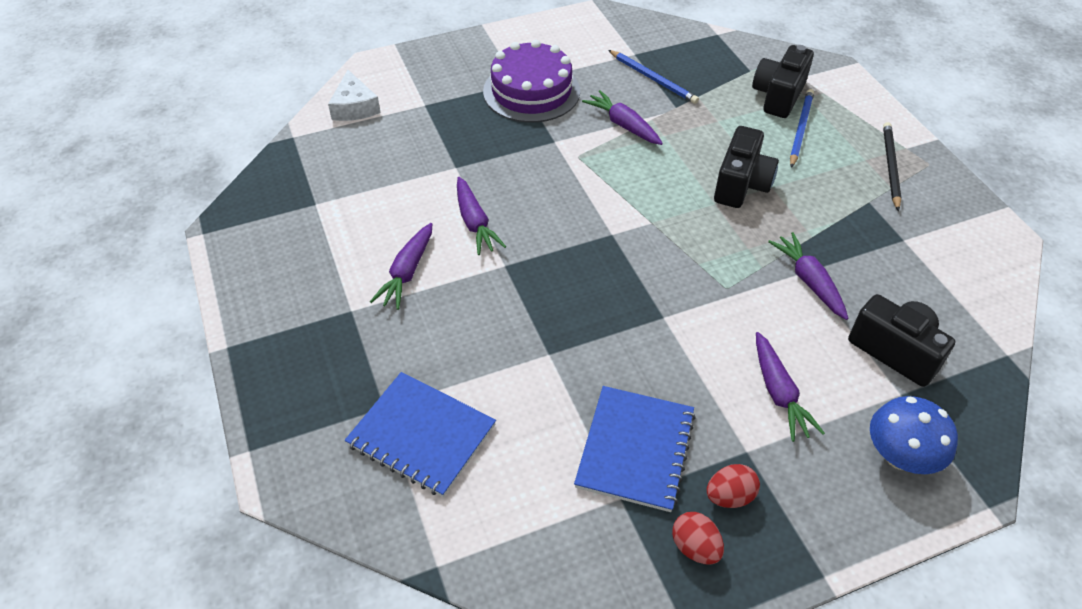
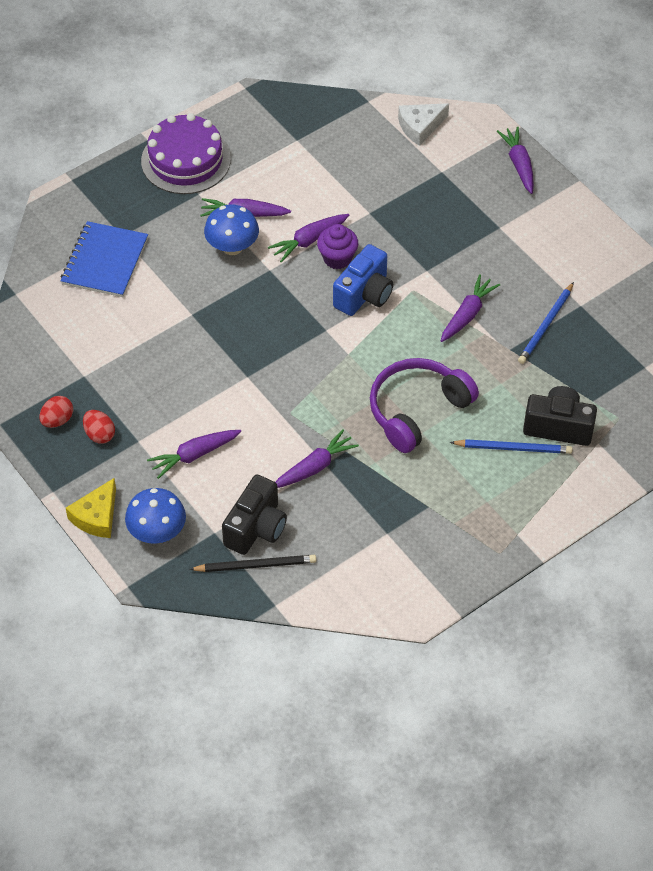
camera: 75 degrees right, 5 degrees up
(443, 54) = (519, 164): none -> purple carrot
(454, 293) = (232, 247): none -> blue mushroom
(511, 204) = (337, 258): none -> purple cupcake
(531, 91) = (490, 240): purple cake -> purple cake (186, 160)
(571, 193) = (364, 294): none -> blue camera
(635, 449) = (123, 377): blue notebook -> none
(741, 185) = (417, 410): black camera -> purple headphones
(872, 525) = (96, 516): none -> yellow cheese
(890, 166) = (484, 521): black pencil -> black pencil (256, 565)

